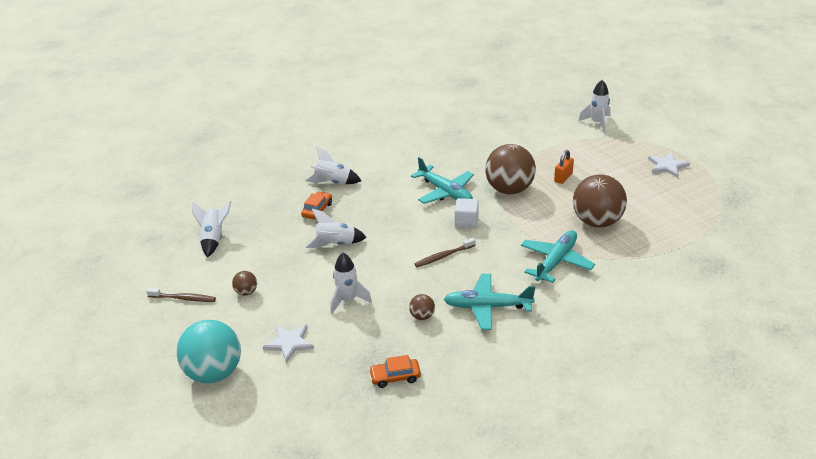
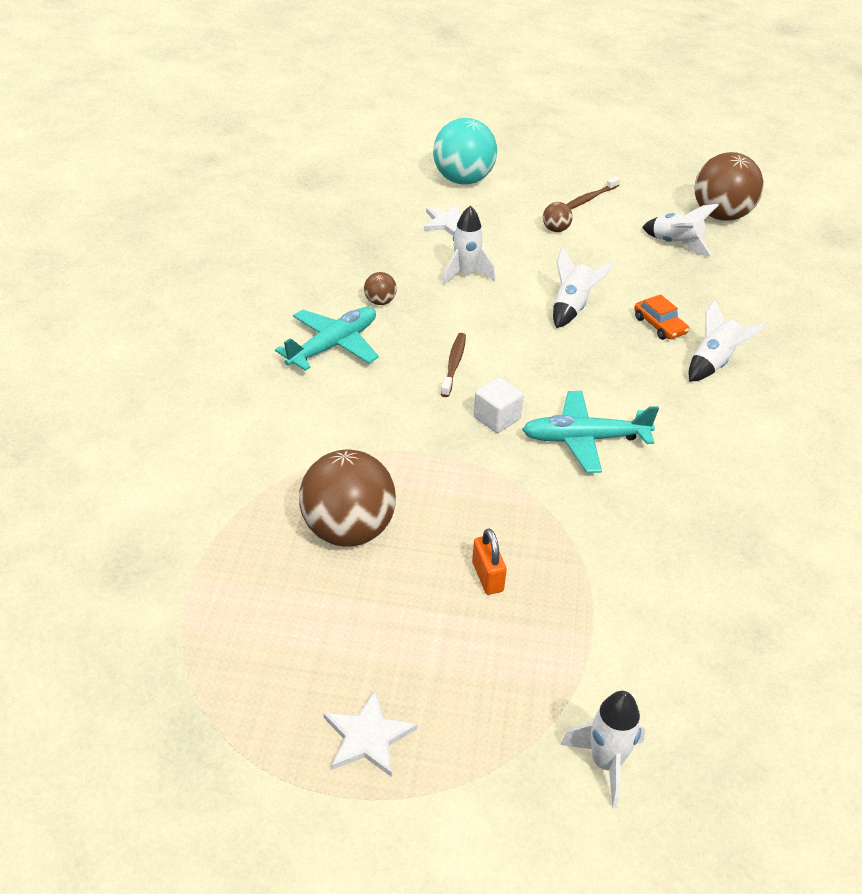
camera: 125 degrees right, 5 degrees up
(395, 377) = (327, 251): orange car -> none
(509, 189) = (522, 500): brown ball -> brown ball (721, 216)
(556, 262) = (329, 438): turquoise plane -> none

